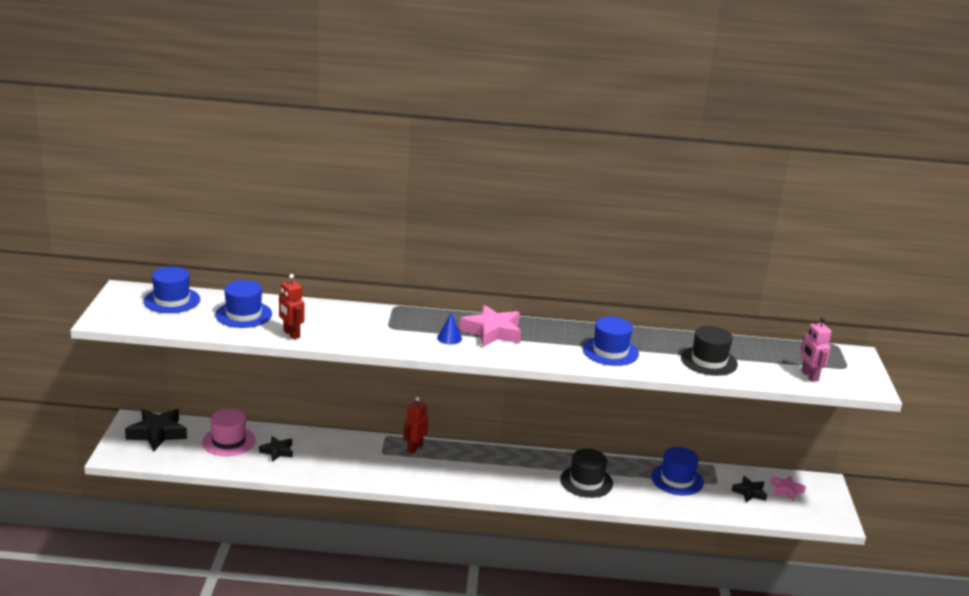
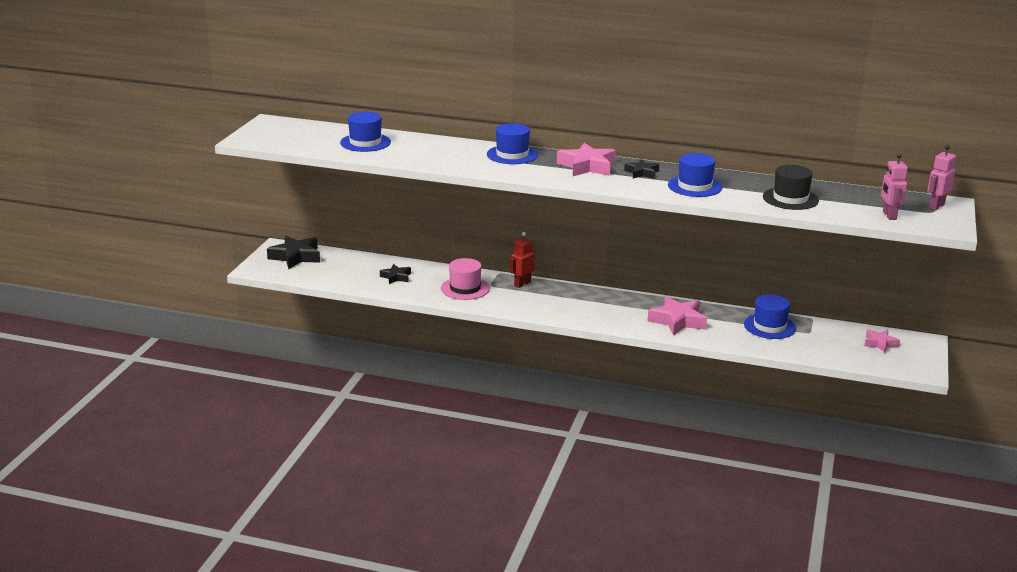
camera: 15 degrees right, 0 degrees up
(172, 300) = (307, 130): blue hat -> blue hat (512, 155)
(228, 441) = (355, 267): pink hat -> pink hat (465, 288)
(291, 334) = (401, 158): red robot -> none
(449, 338) = (544, 168): blue cone -> none
(586, 481) = (677, 321): black hat -> pink star
(749, 492) = (840, 342): black star -> black star (642, 173)
(846, 360) = (936, 206): none -> pink robot

